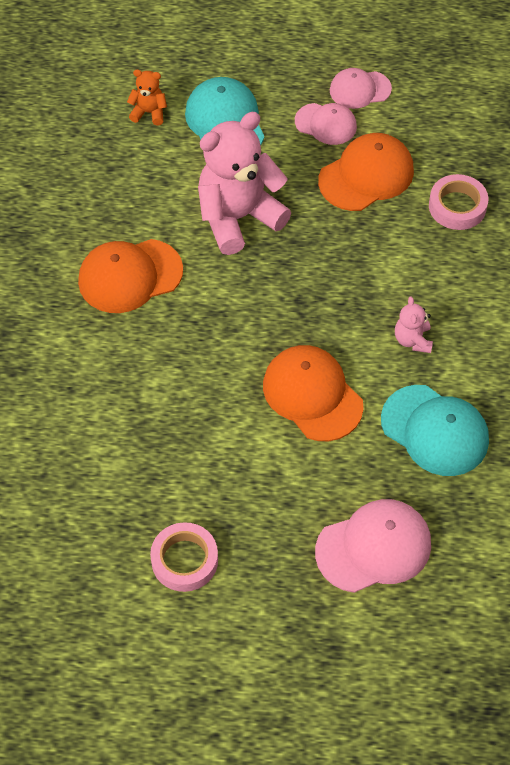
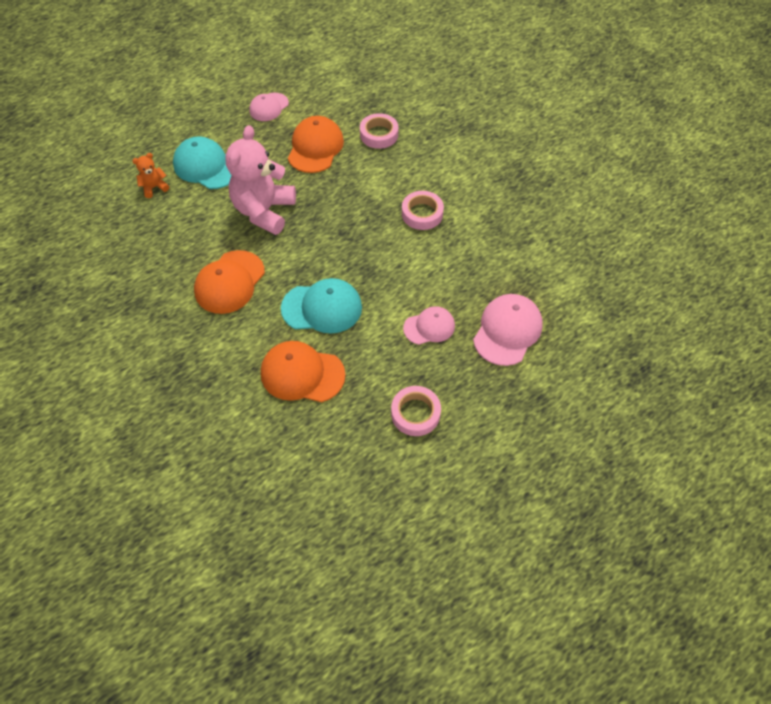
camera: 40 degrees left, 0 degrees up
(312, 395) = (397, 276): orange cap -> orange cap (302, 374)
(326, 124) = (267, 135): pink cap -> pink cap (429, 327)
(412, 340) = (422, 214): pink teddy bear -> pink tape
(435, 430) = (478, 251): turquoise cap -> turquoise cap (322, 308)

